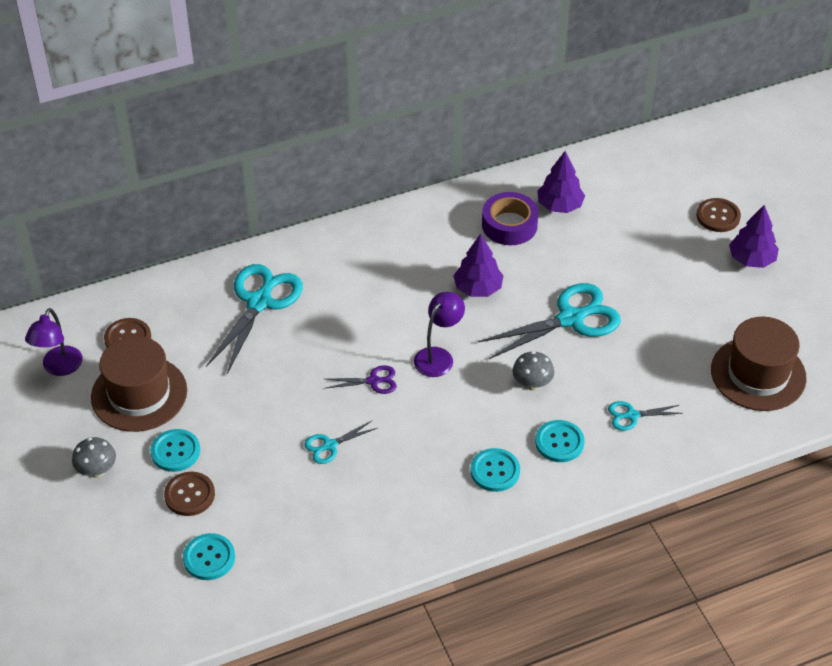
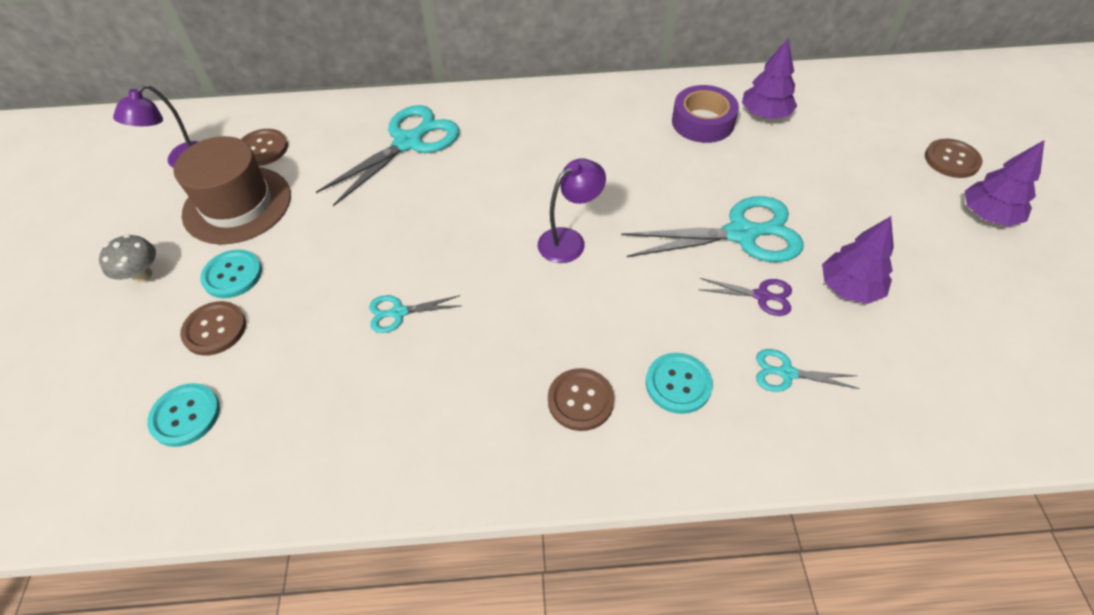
camera: 20 degrees right, 5 degrees up
(373, 381) = (484, 250): purple scissors -> purple scissors (761, 296)
(478, 288) = (644, 177): purple tree -> purple tree (849, 288)
(495, 471) = (580, 400): turquoise button -> brown button
(532, 384) = (668, 299): grey mushroom -> none
(758, 374) = (977, 361): brown hat -> none

